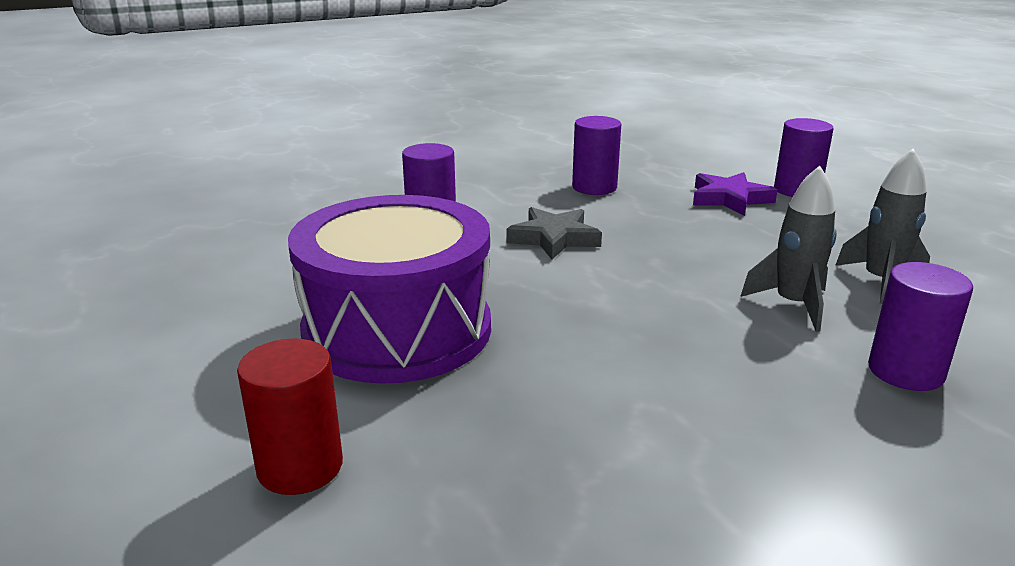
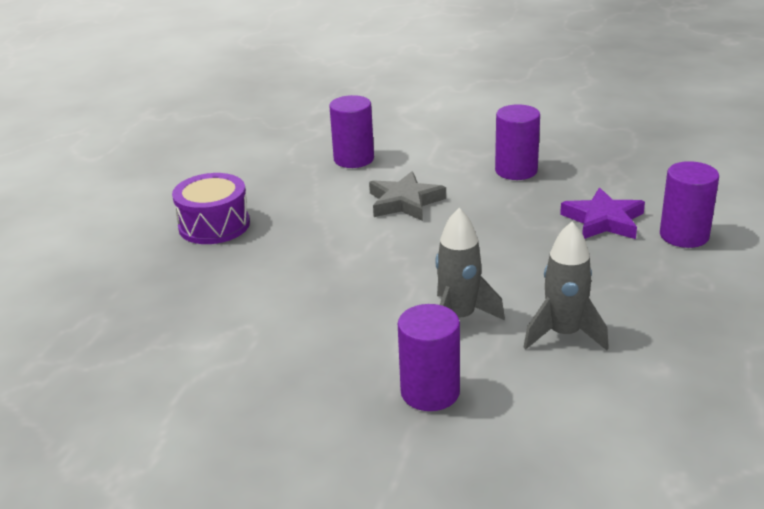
camera: 45 degrees right, 5 degrees up
(300, 467) = (69, 275): red cylinder -> none
(397, 330) = (214, 225): purple drum -> purple drum, size x0.54

